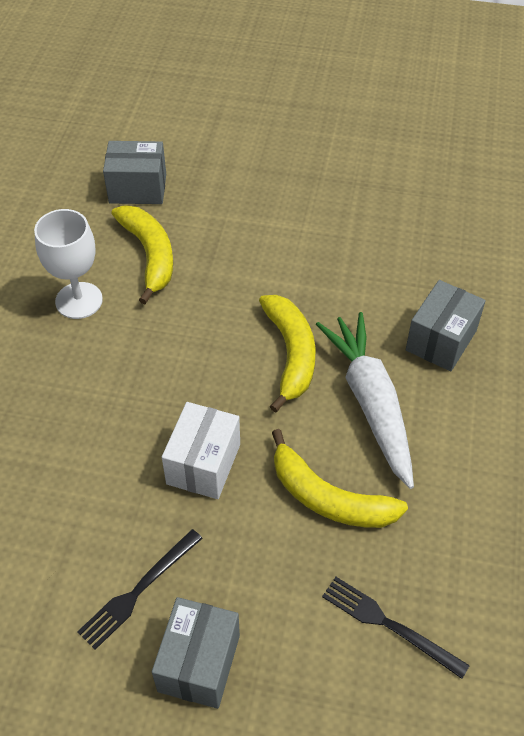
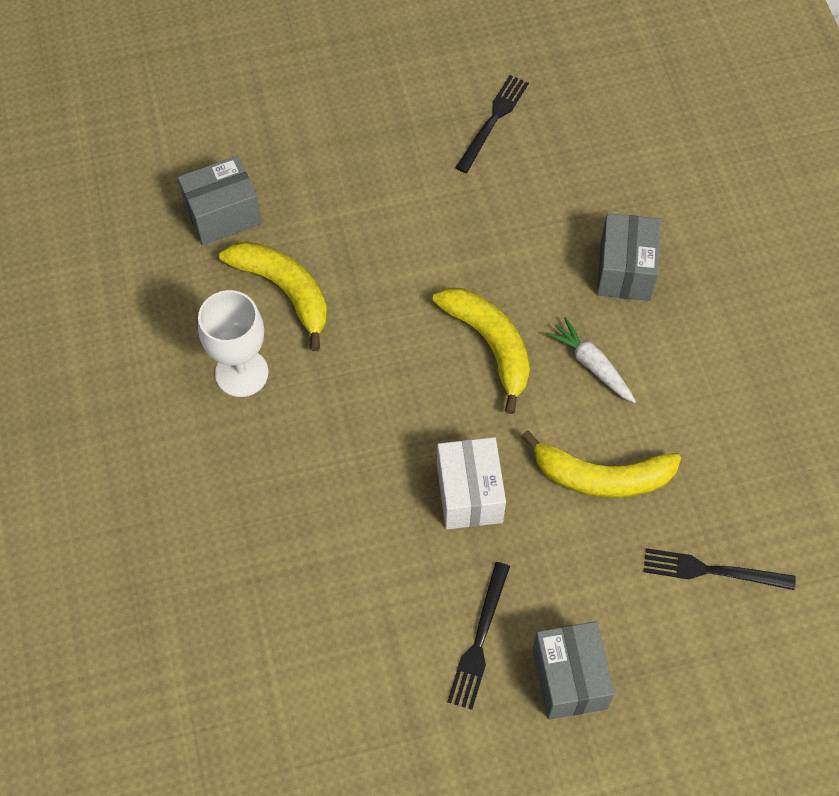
camera: 25 degrees left, 10 degrees up
(370, 403) = (592, 365): white carrot -> white carrot, size x0.52
(388, 195) = (493, 121): none -> black fork

